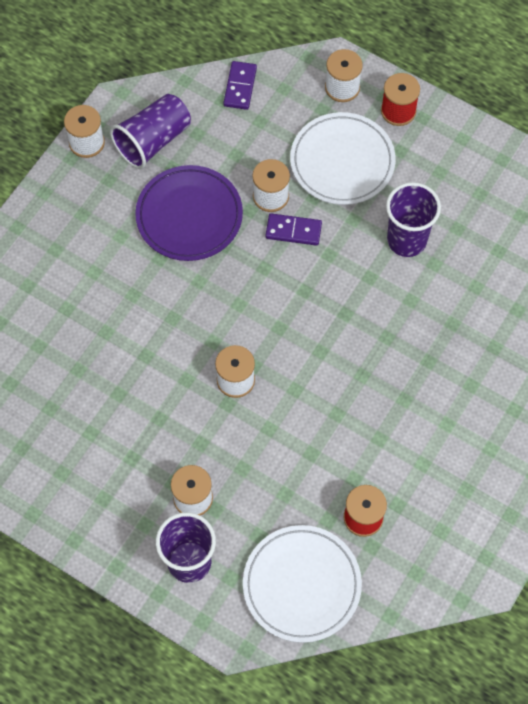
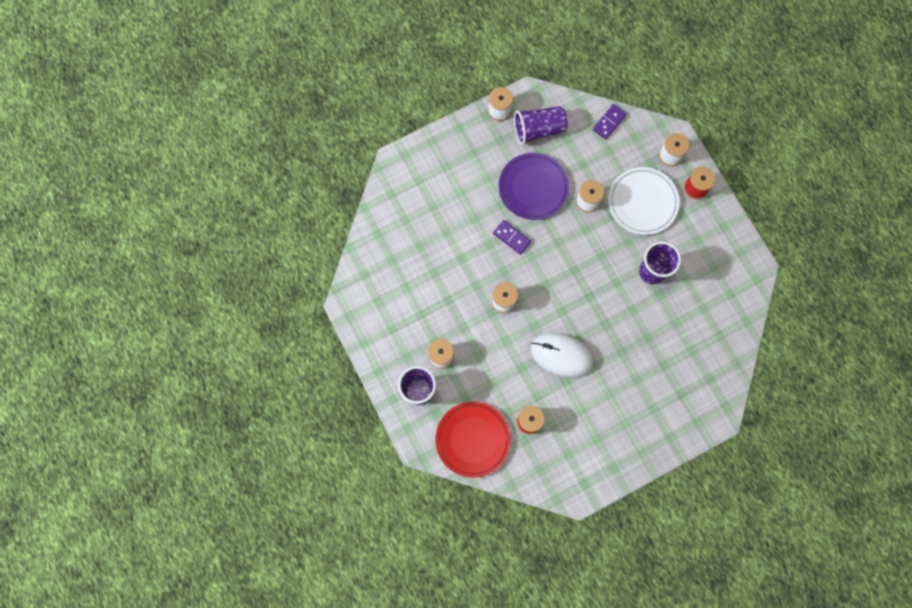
camera: 30 degrees right, 10 degrees up
(293, 231) = (588, 229): purple domino -> purple domino (511, 237)
(302, 585) = (473, 439): white plate -> red plate
(354, 408) = (561, 355): none -> white mouse

